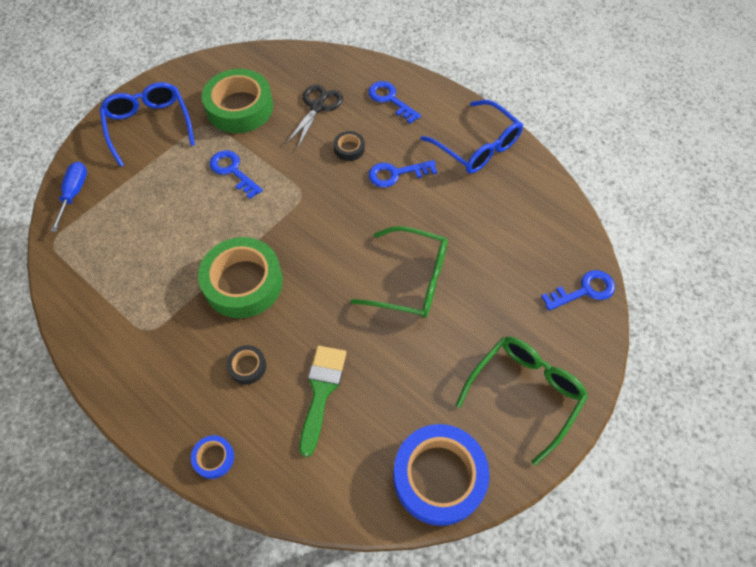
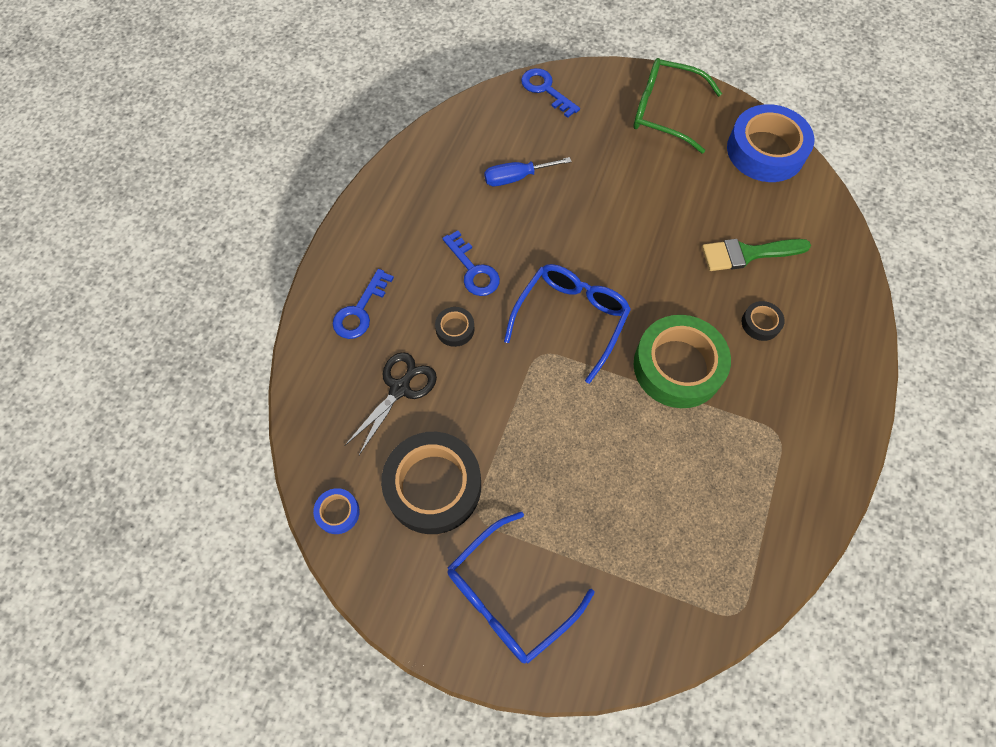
camera: 110 degrees left, 5 degrees up
(74, 194) = (659, 633): blue screwdriver -> blue screwdriver (516, 177)
(214, 458) = (854, 314): blue tape -> blue tape (338, 512)
(232, 171) = (540, 445): blue key -> none
(240, 107) = (433, 486): green tape -> black tape
(317, 107) = (400, 389): black scissors -> black scissors turned 120 degrees clockwise
(411, 280) = (599, 219): green glasses -> none
(477, 146) = (404, 205): blue glasses -> blue glasses (571, 319)

